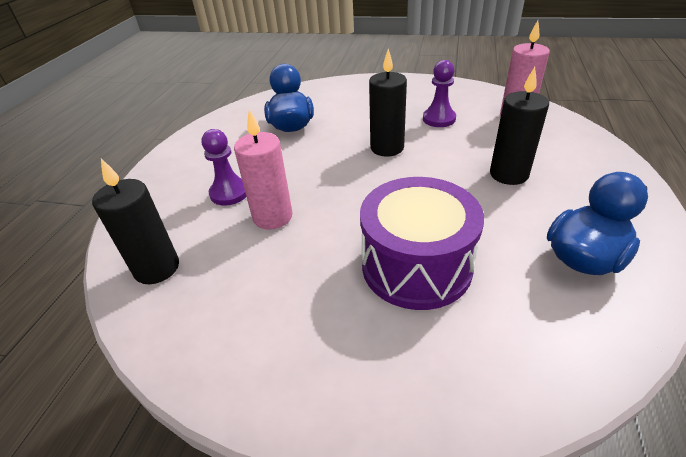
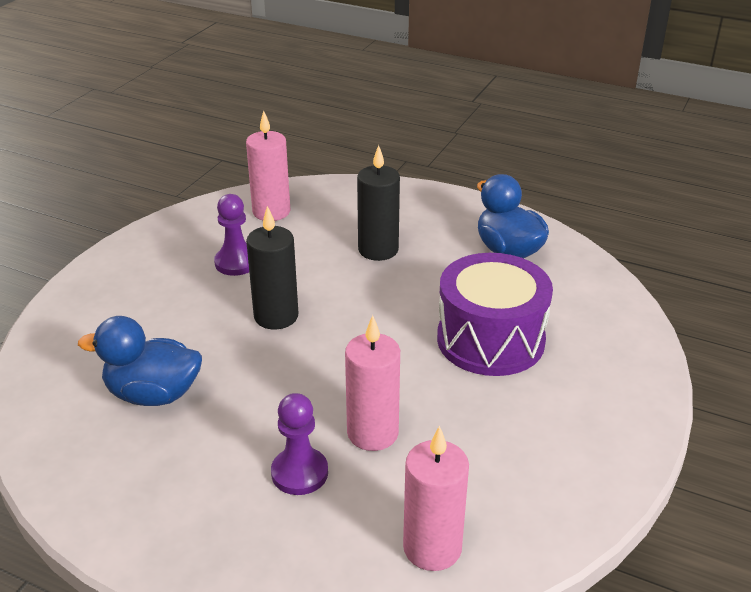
camera: 80 degrees left, 5 degrees down
(157, 268) = (432, 548): black candle -> pink candle

